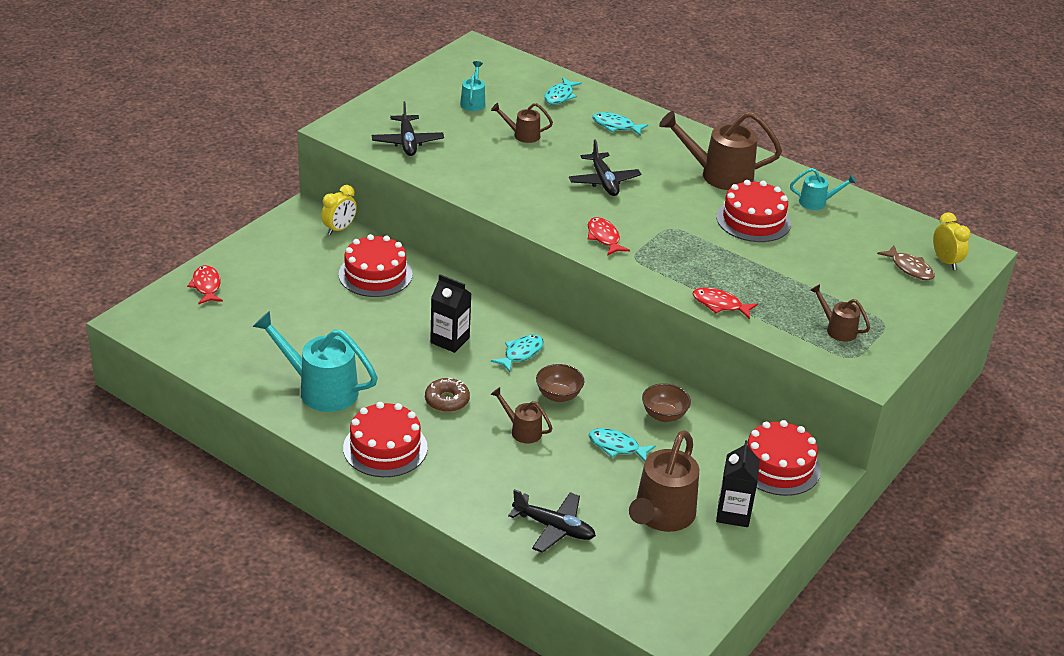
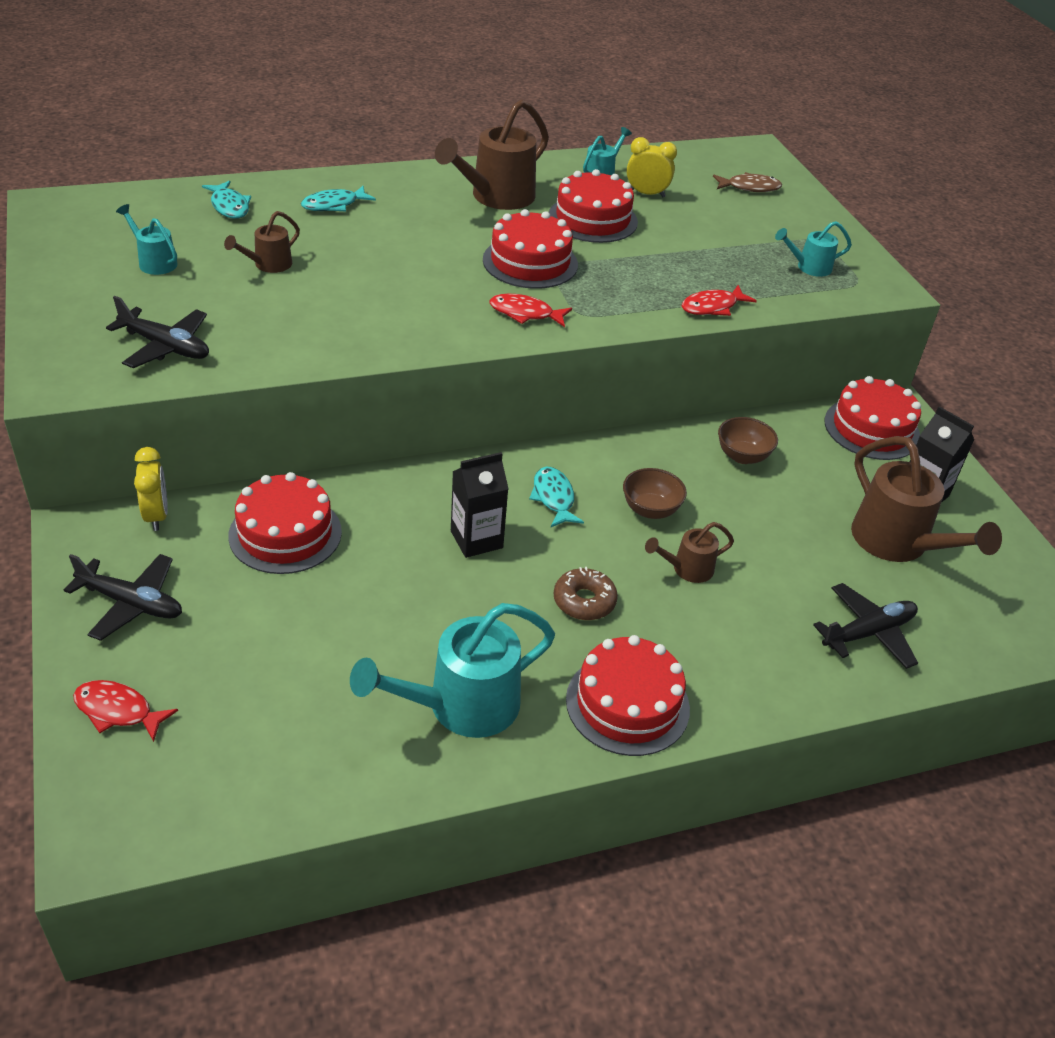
camera: 55 degrees left, 5 degrees up
(604, 181) = (424, 262): black plane -> black plane (132, 603)
(616, 447) = (767, 514): turquoise fish -> none
(663, 217) = (530, 262): none -> red cake
(837, 329) = (809, 267): brown watering can -> turquoise watering can
(945, 261) = (756, 168): yellow clock -> yellow clock (646, 194)

